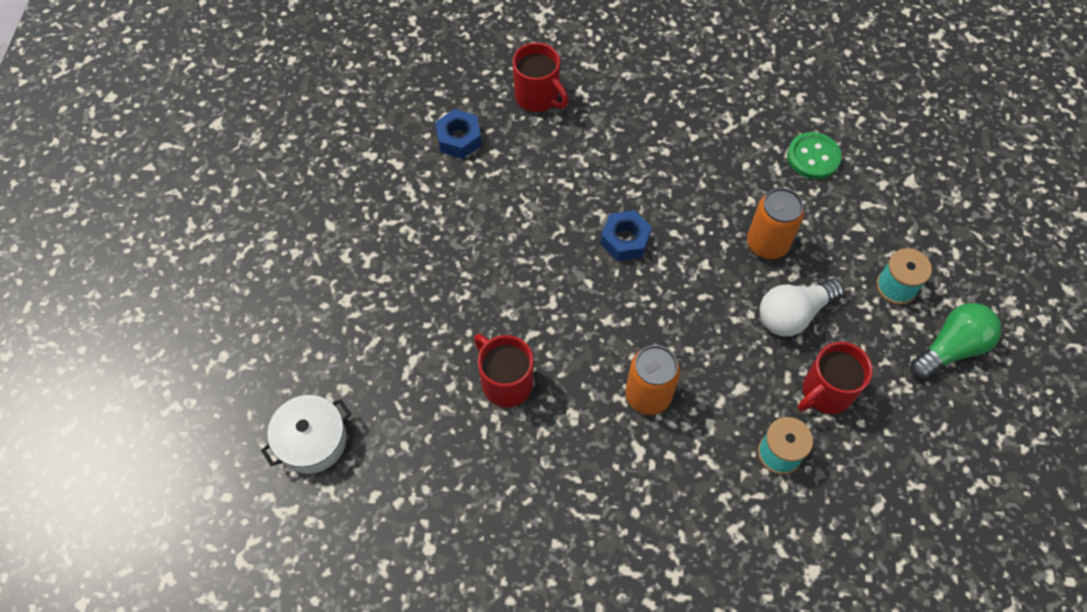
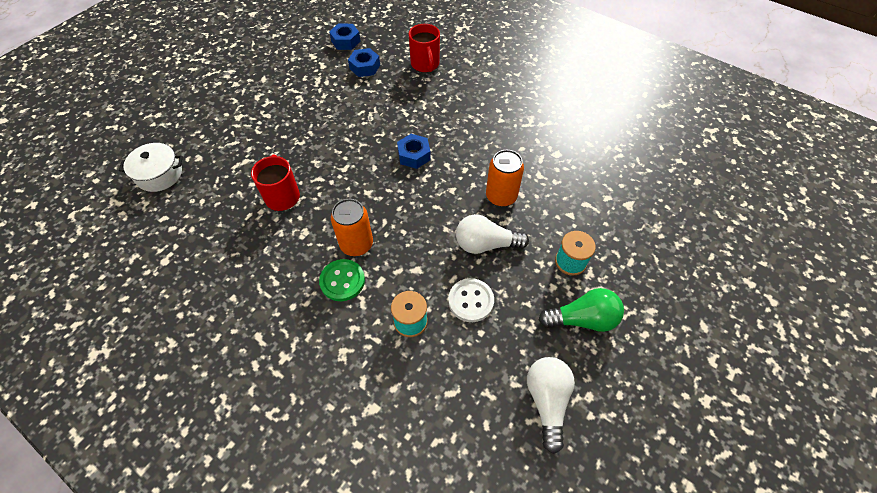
camera: 30 degrees right, 5 degrees down
(398, 109) = (345, 41): none -> blue nut
(813, 157) = (570, 162): green button -> green button (342, 281)
(825, 392) = (471, 301): red mug -> white button
(975, 458) = (547, 401): none -> white light bulb

